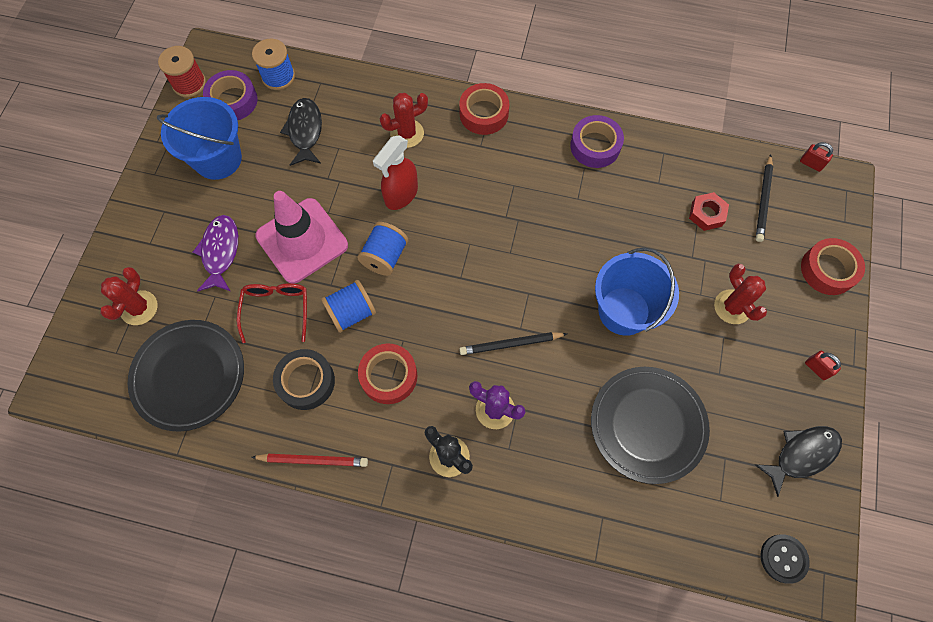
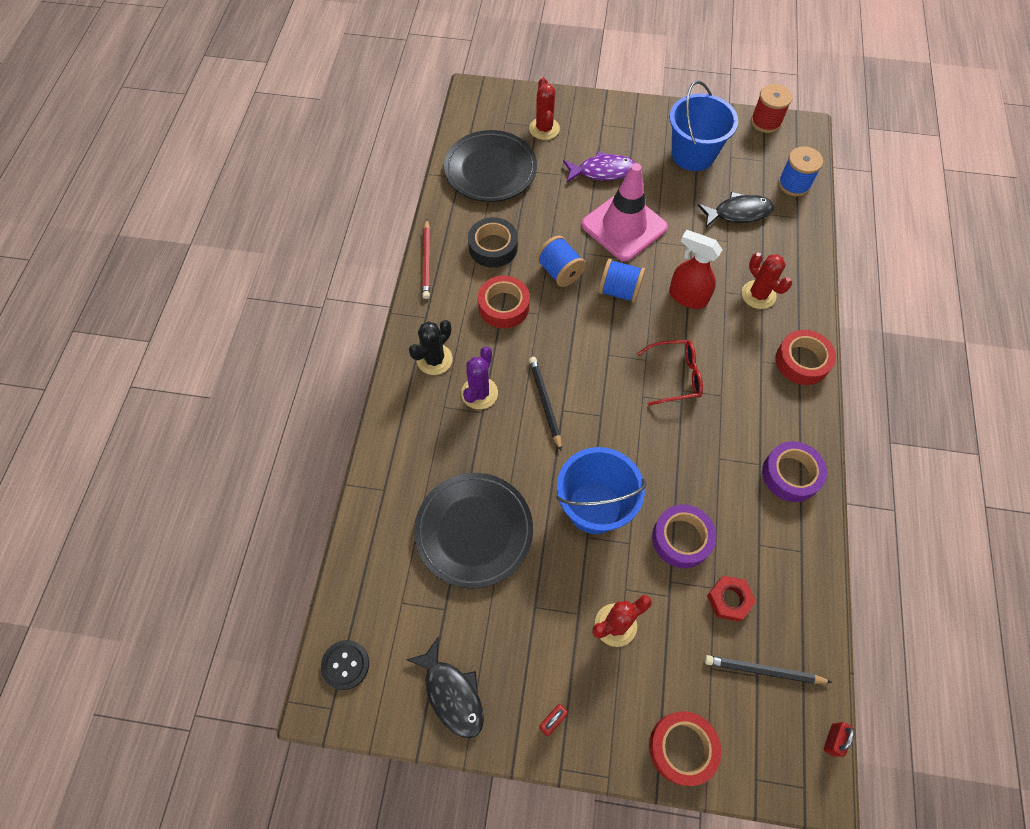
camera: 85 degrees right, 5 degrees down
(139, 308) = (544, 129): red cactus -> red cactus turned 75 degrees clockwise
(233, 100) = (757, 155): purple tape -> purple tape (681, 538)
(276, 309) = (556, 217): red glasses -> red glasses (676, 376)

